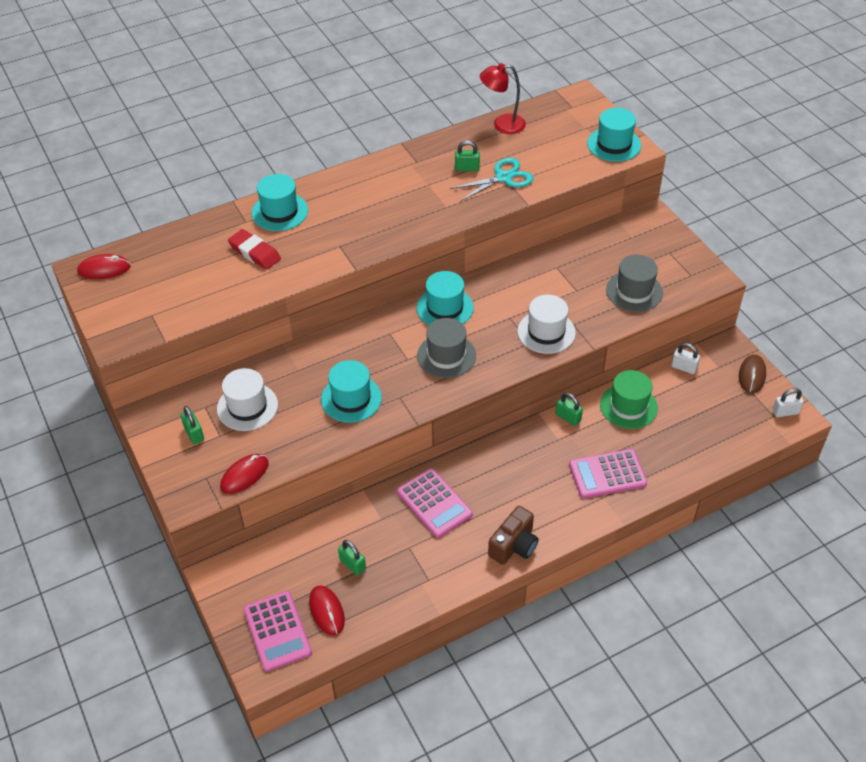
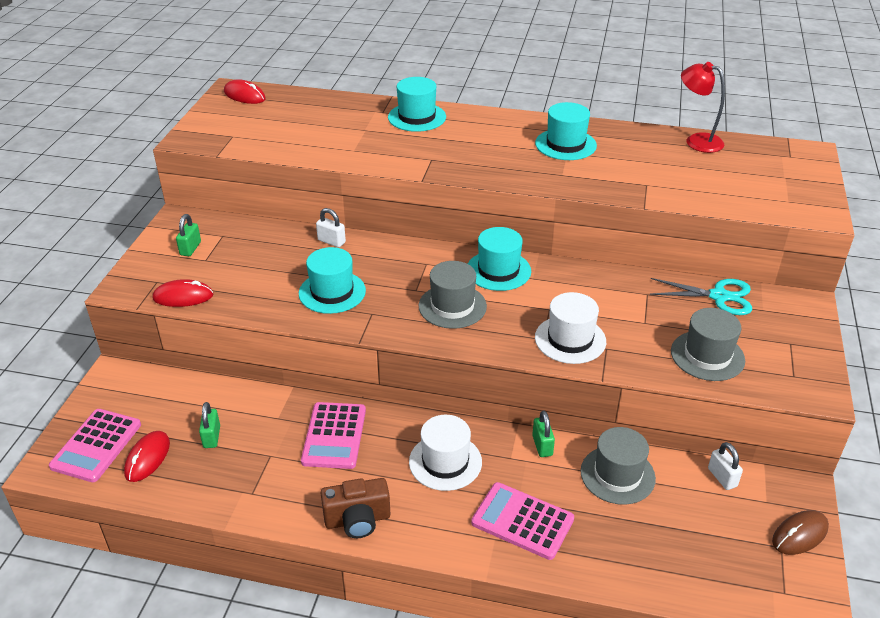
camera: 40 degrees right, 10 degrees down
(247, 407) = (250, 252): white hat -> white hat (445, 462)
(254, 252) = (360, 133): red eraser -> none
(467, 168) = (619, 157): green padlock -> none
(503, 178) = (646, 178): turquoise scissors -> turquoise scissors (719, 296)
(614, 144) = (800, 202): turquoise hat -> turquoise hat (565, 144)
(628, 406) = (617, 475): green hat -> grey hat
(785, 412) = (804, 598): white padlock -> white padlock (331, 241)

